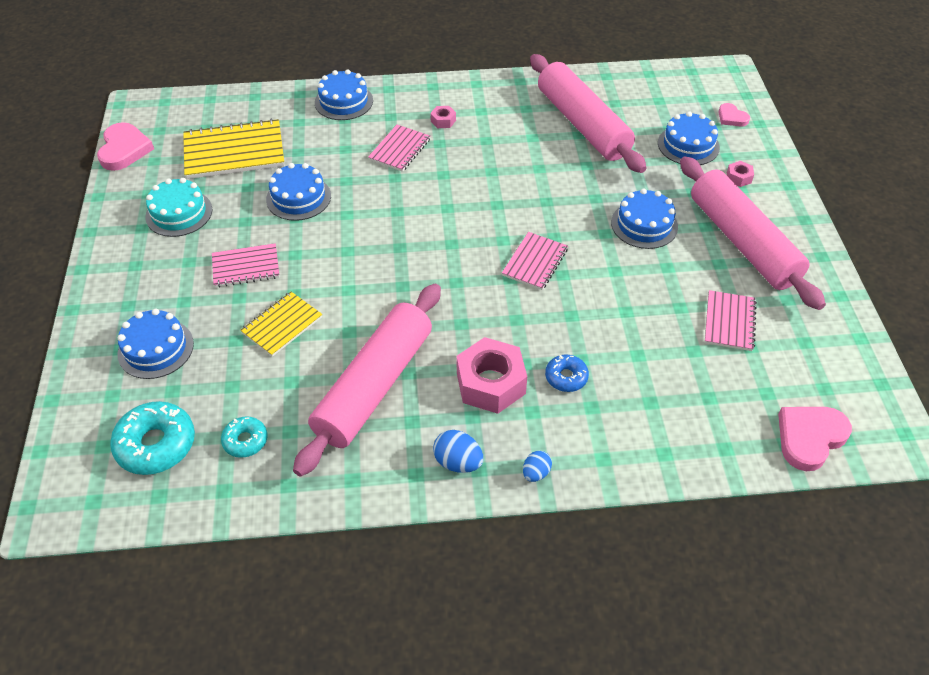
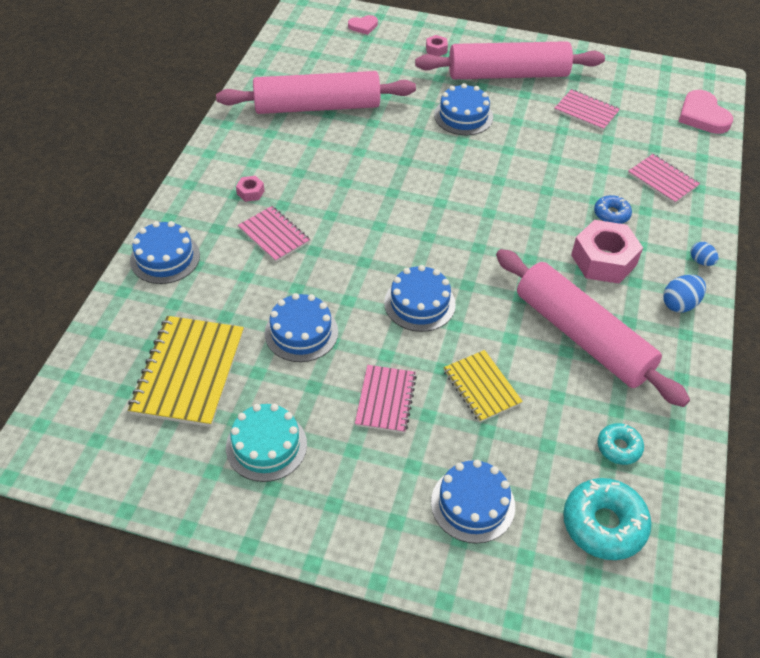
camera: 70 degrees left, 0 degrees up
(124, 149) = (111, 484): pink heart -> none
(535, 262) = (477, 191): pink notebook -> pink notebook (662, 180)
(688, 145) = (382, 60): blue cake -> blue cake (419, 303)

